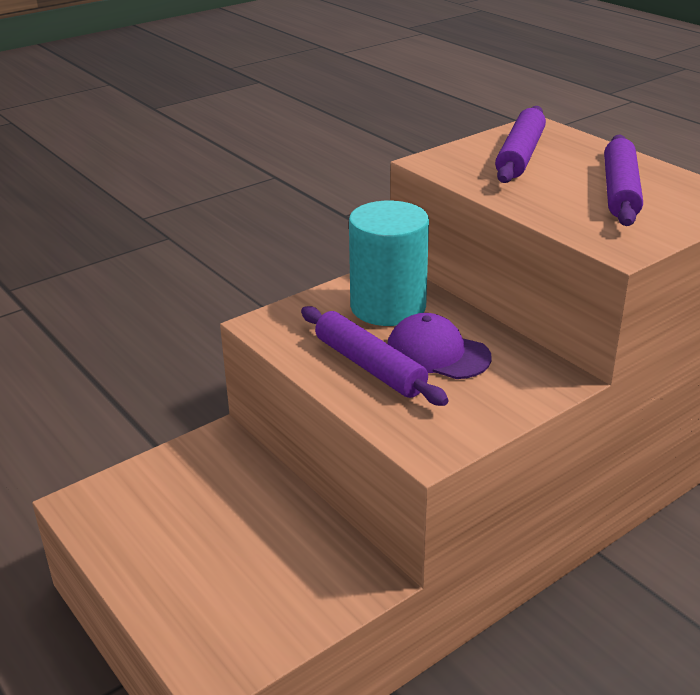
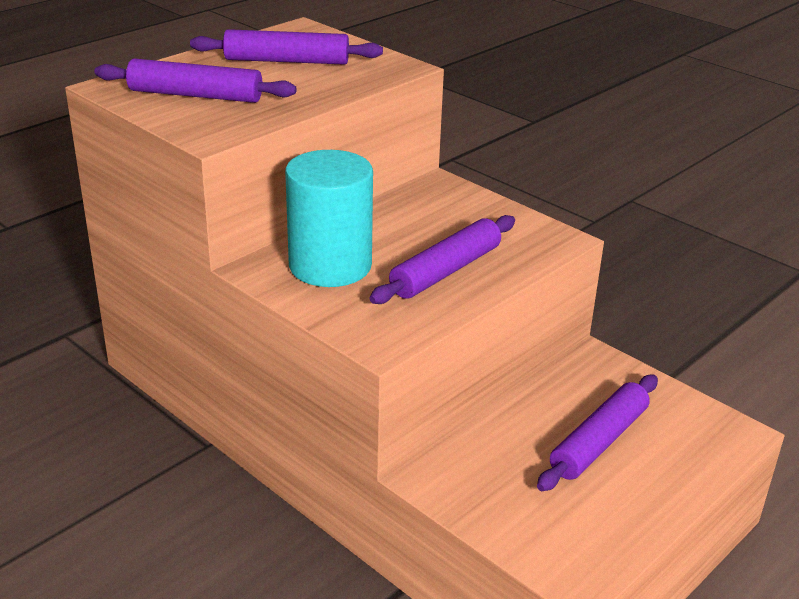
camera: 100 degrees left, 0 degrees up
(232, 553) = (599, 442): none -> purple rolling pin
(437, 353) = (414, 237): purple cap -> none

